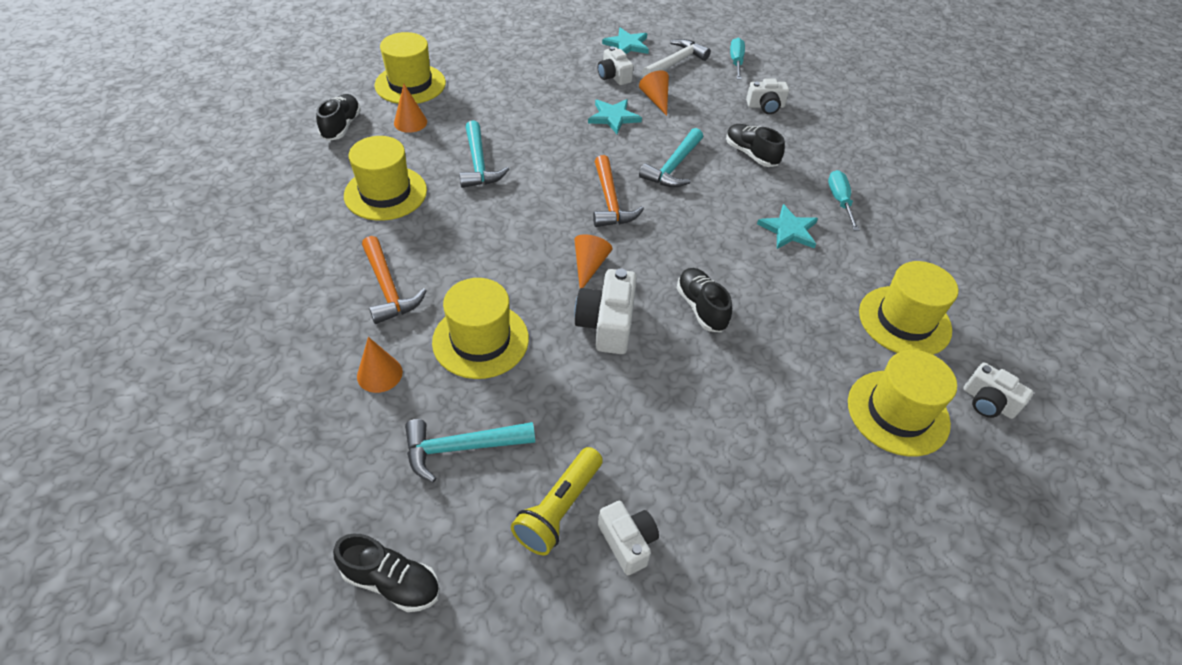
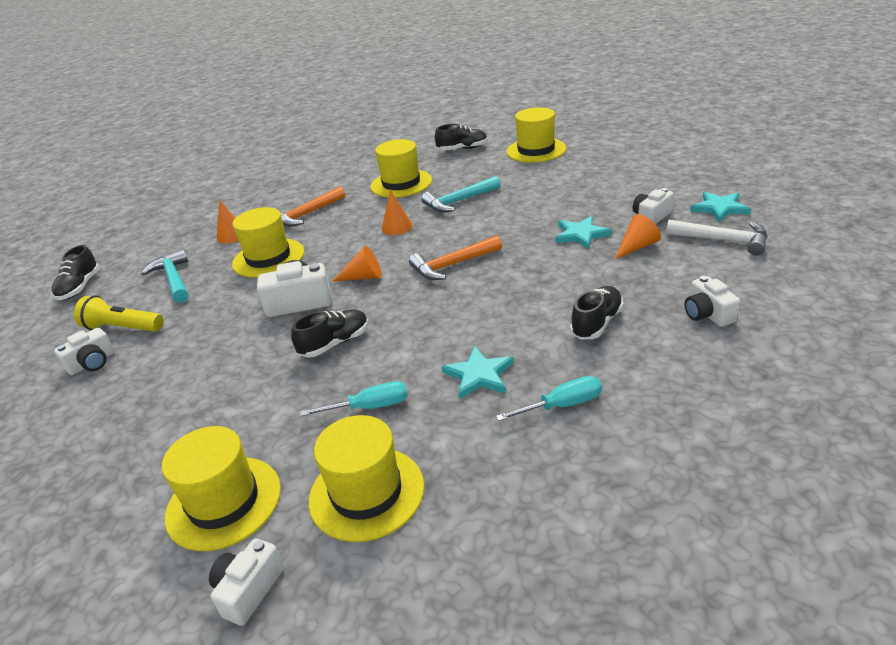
camera: 80 degrees right, 15 degrees down
(410, 122) = (488, 165): orange cone -> orange cone (397, 227)
(673, 167) = (531, 283): turquoise hammer -> none
(736, 62) = (781, 275): turquoise screwdriver -> turquoise screwdriver (369, 407)

